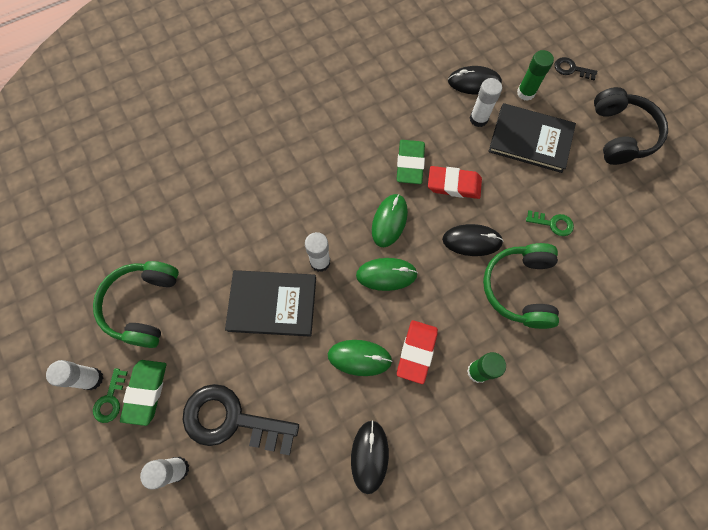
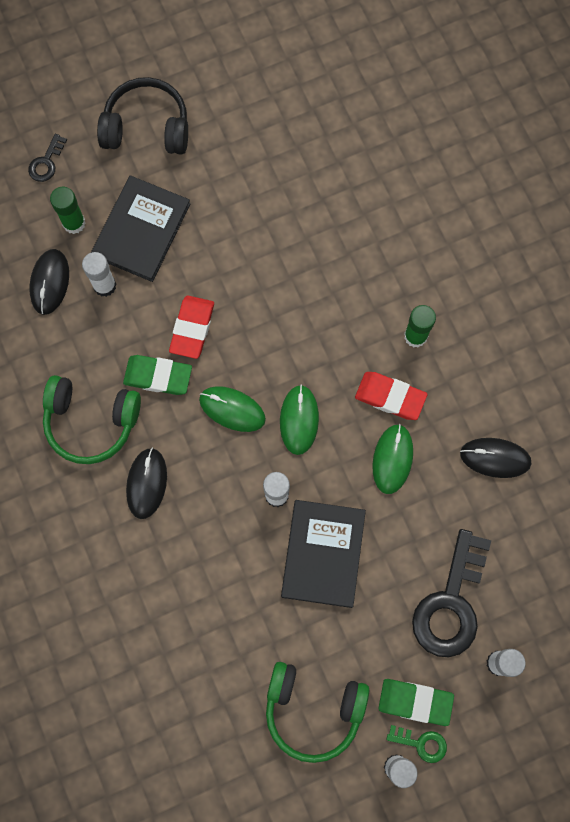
camera: 85 degrees left, 5 degrees up
(472, 241) = (266, 319): black mouse -> black mouse (147, 483)
(519, 288) = (327, 277): green headphones -> green headphones (91, 422)
(552, 223) = (253, 227): green key -> none

